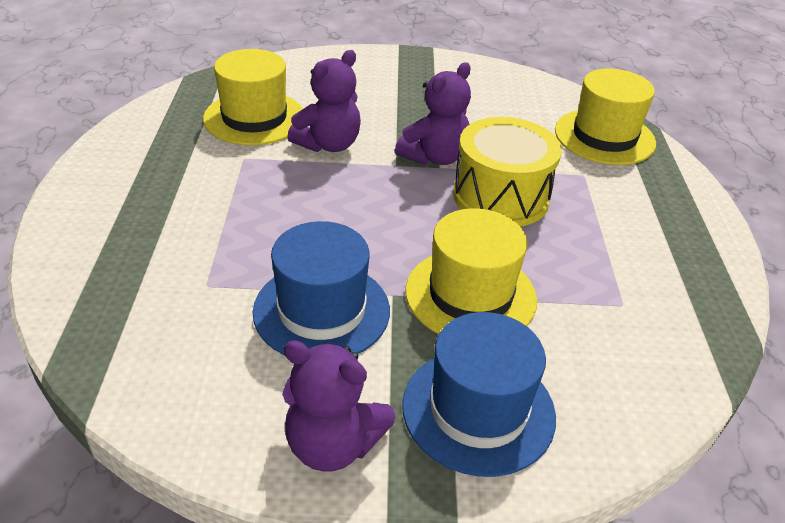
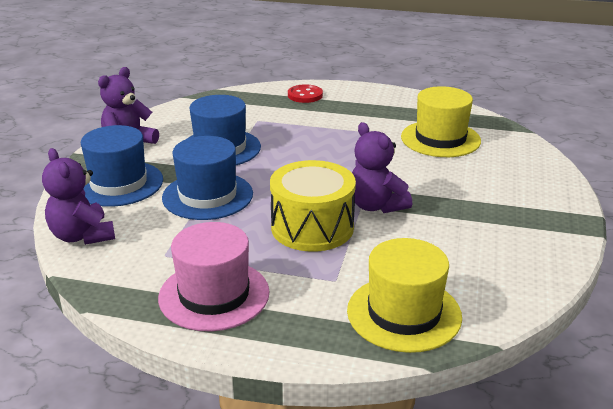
camera: 105 degrees right, 10 degrees down
(97, 243) = (305, 95): none -> red button
(328, 144) = (400, 163): purple teddy bear -> purple teddy bear (82, 236)
(470, 295) = (207, 196): yellow hat -> blue hat
(662, 249) = (214, 295): none -> pink hat

